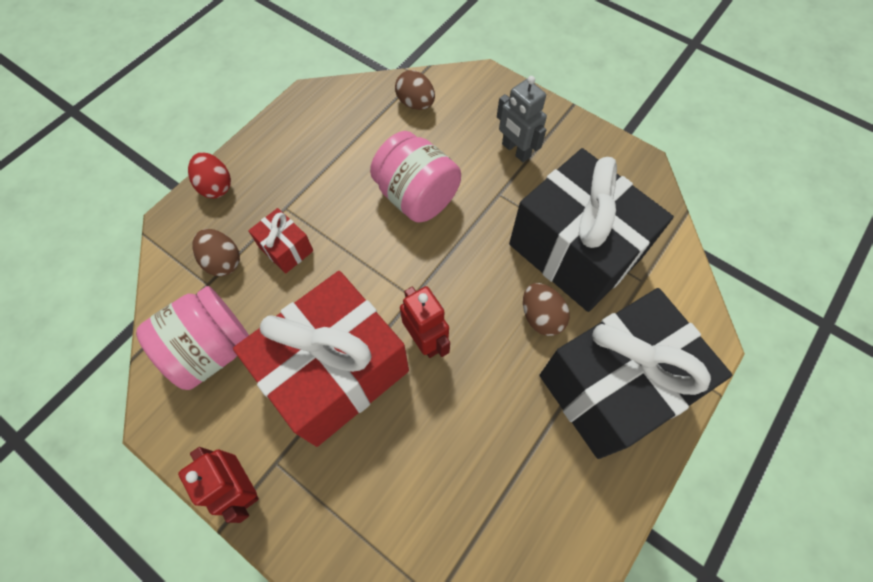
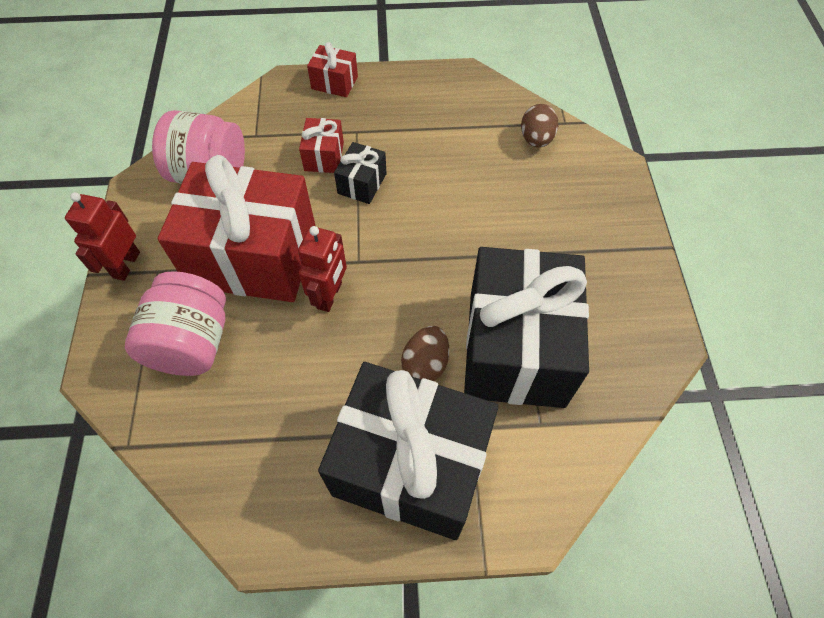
camera: 50 degrees right, 5 degrees down
(216, 186) = (334, 83): red egg -> red gift
(223, 261) = (280, 130): brown egg -> none
(341, 241) = (362, 183): none -> black gift
(416, 196) = (450, 201): pink jar -> pink jar (192, 343)
(515, 150) = (569, 237): grey robot -> none

